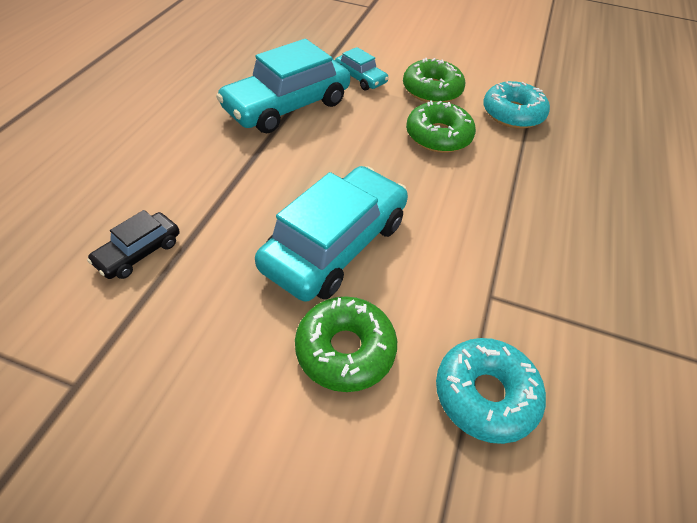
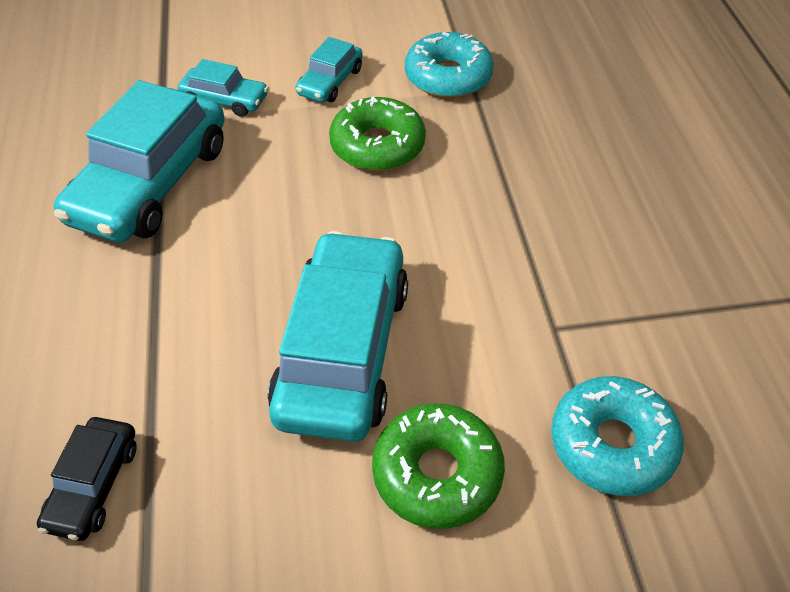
camera: 25 degrees left, 0 degrees up
(432, 90) = (330, 82): green donut -> turquoise car

